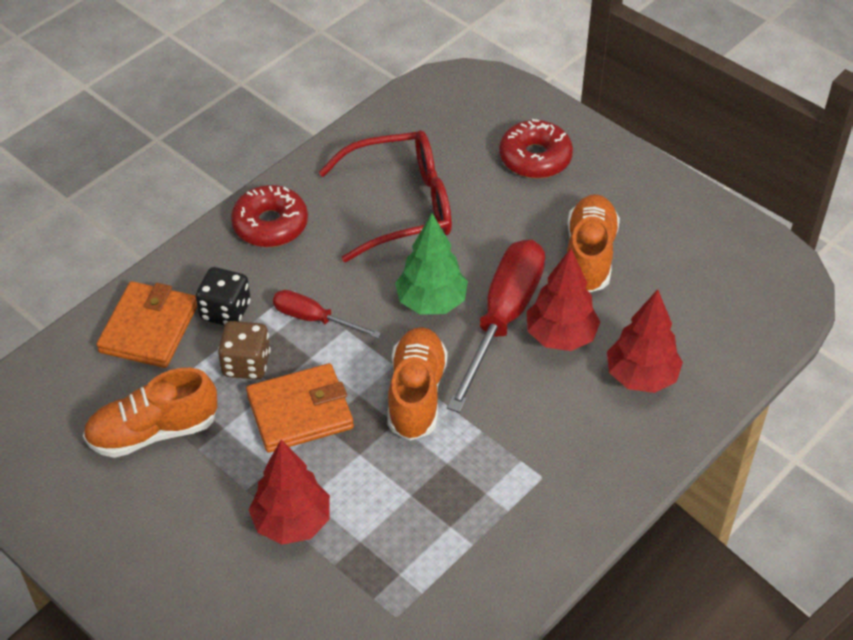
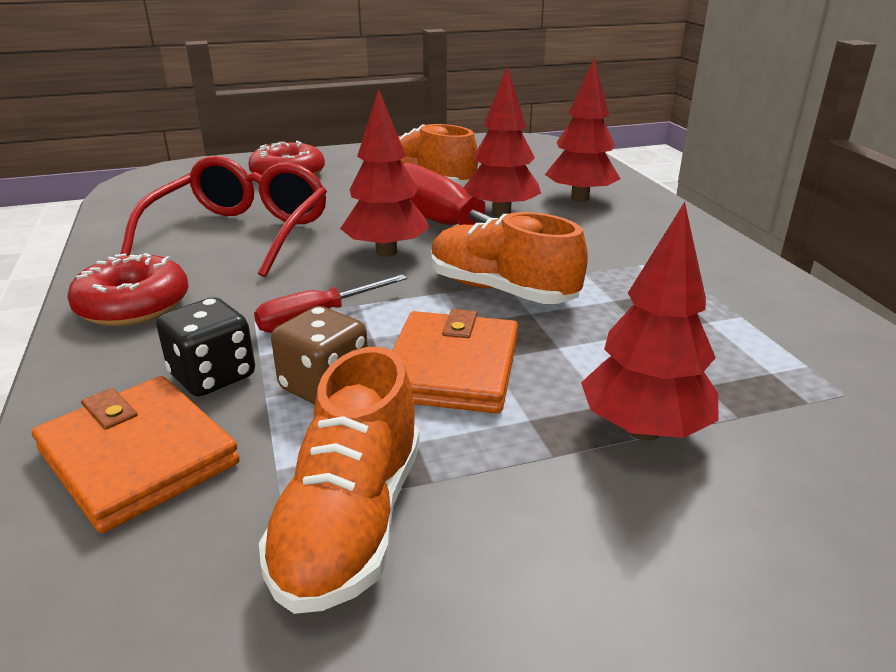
camera: 60 degrees left, 20 degrees down
(431, 302) = (386, 252): green tree -> red tree

